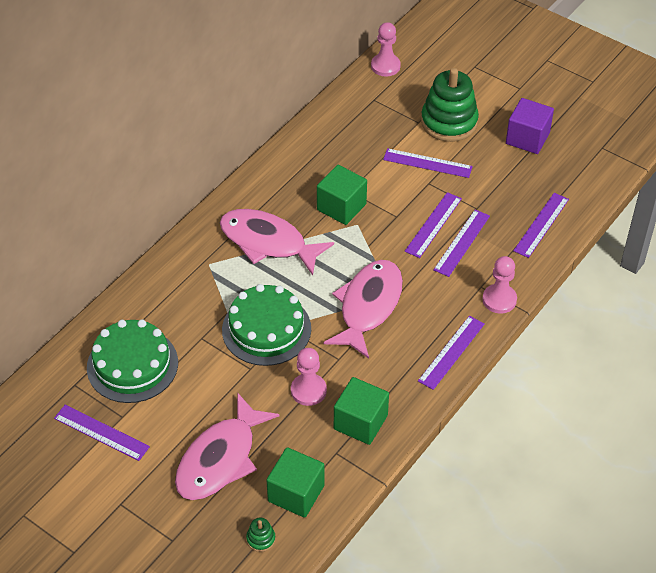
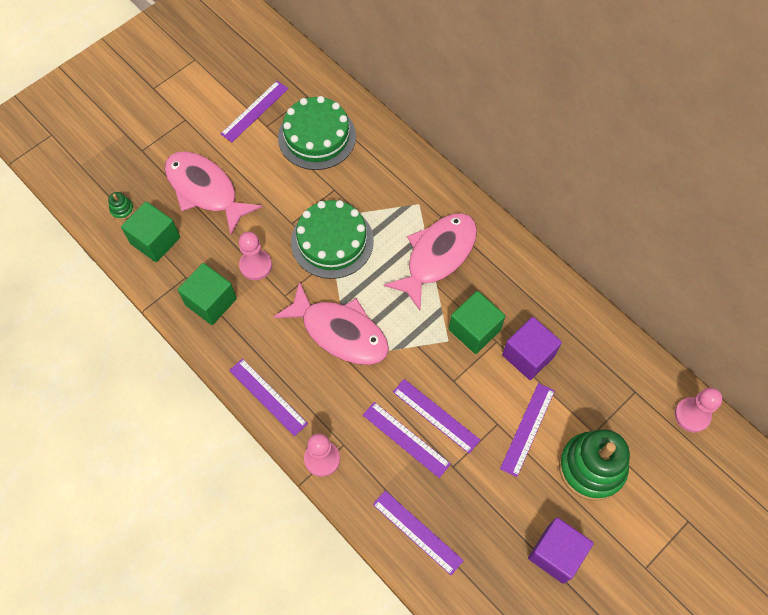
camera: 100 degrees right, 15 degrees up
(358, 168) = (528, 355): none -> purple cube

